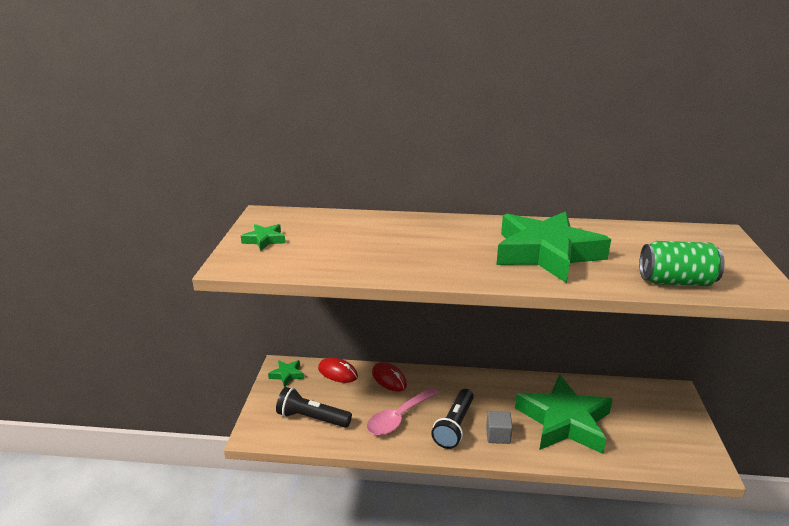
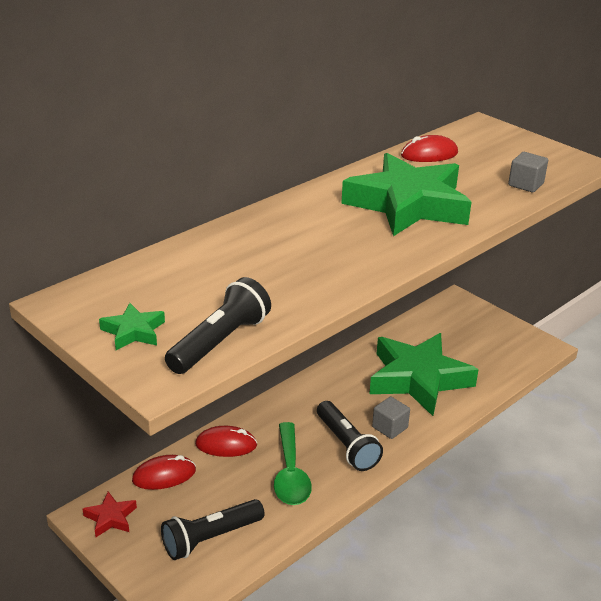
camera: 50 degrees left, 5 degrees up
(287, 375) = (110, 518): green star -> red star
(288, 264) = (220, 342): none -> black flashlight
(399, 418) = (290, 474): pink spoon -> green spoon
(629, 233) = (429, 154): none -> red mouse
(676, 282) = (526, 184): green can -> grey cube

